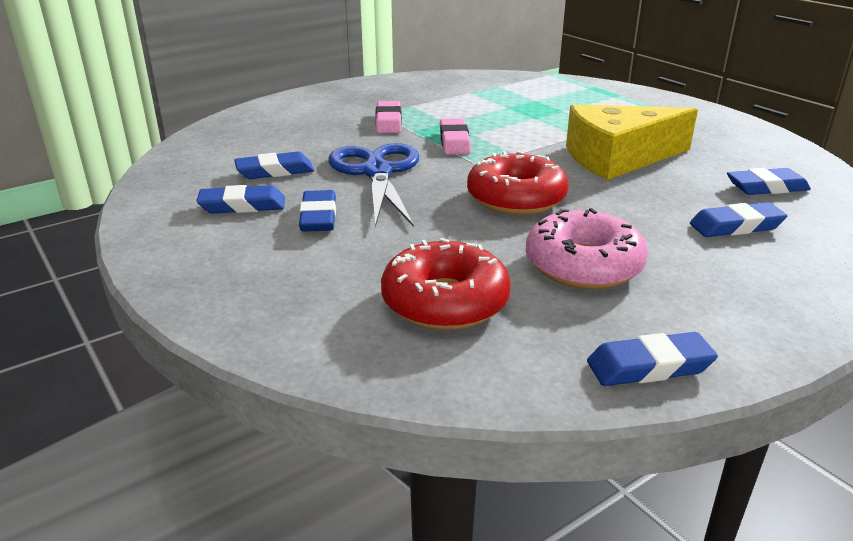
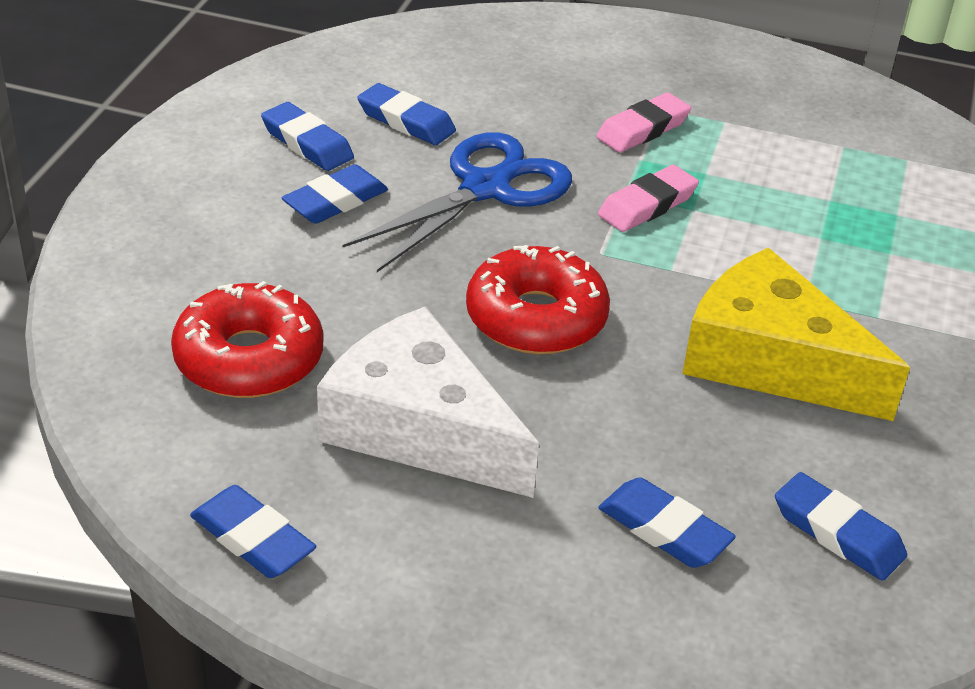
camera: 50 degrees right, 10 degrees up
(583, 265) = (419, 428): pink donut -> white cheese

